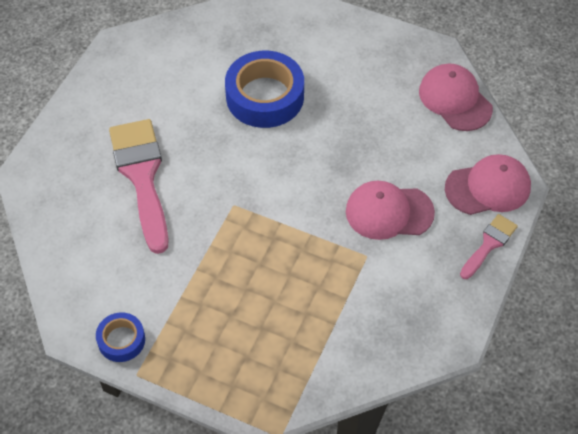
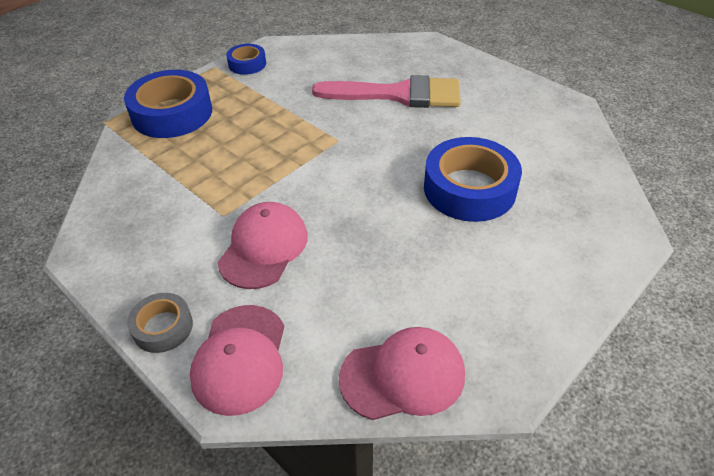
camera: 110 degrees right, 10 degrees down
(242, 372) = (172, 113): none -> blue tape
(489, 244) = (163, 327): pink brush -> grey tape

